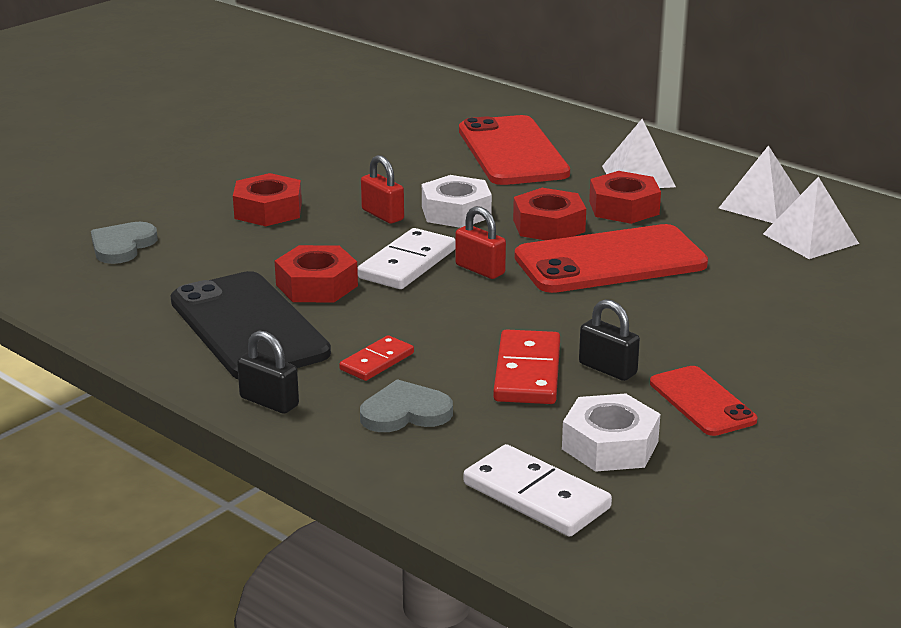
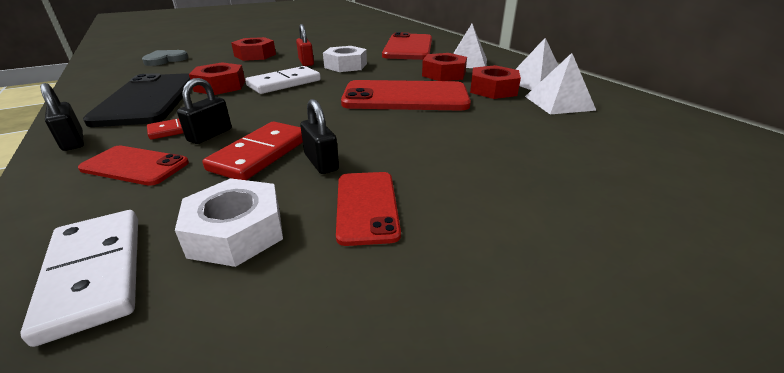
camera: 20 degrees right, 5 degrees up
(405, 412) = (135, 166): grey heart -> red phone
(430, 362) = (210, 135): none -> black padlock
(480, 269) = (320, 91): red padlock -> none
(548, 225) = (389, 76): red nut -> red nut (493, 89)

